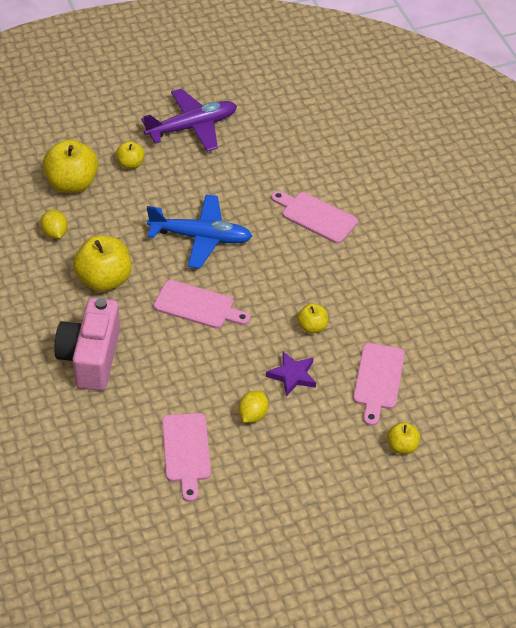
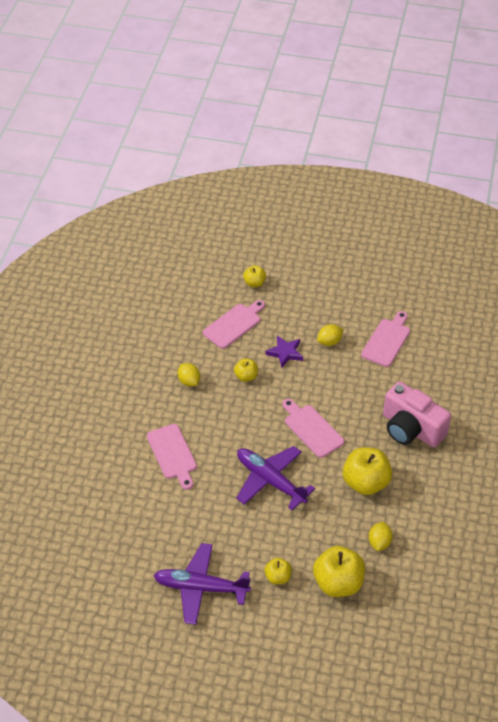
camera: 145 degrees left, 0 degrees up
(91, 358) = (411, 429): pink camera -> pink camera turned 90 degrees clockwise
(201, 237) = (270, 480): blue plane -> purple plane
(367, 292) = (189, 381): none -> yellow lemon

